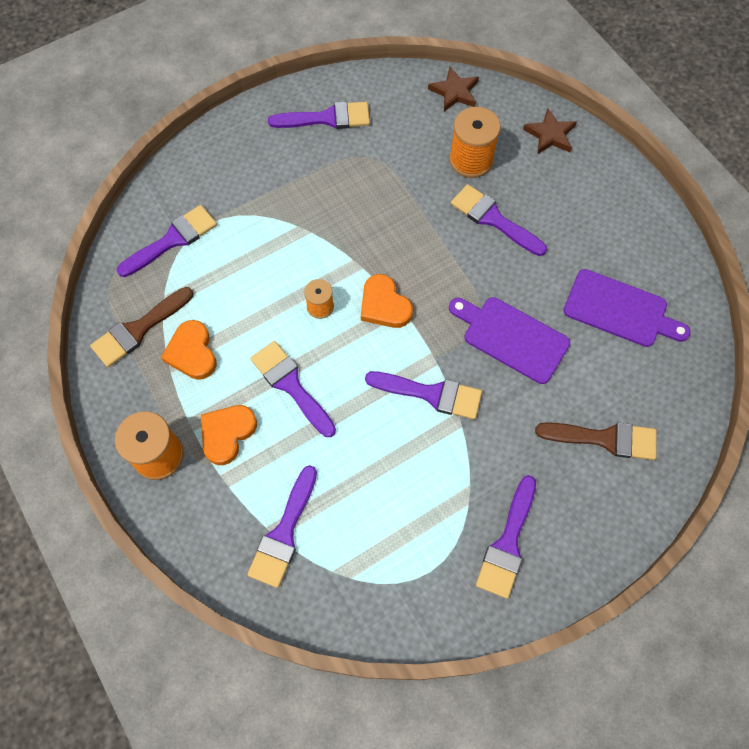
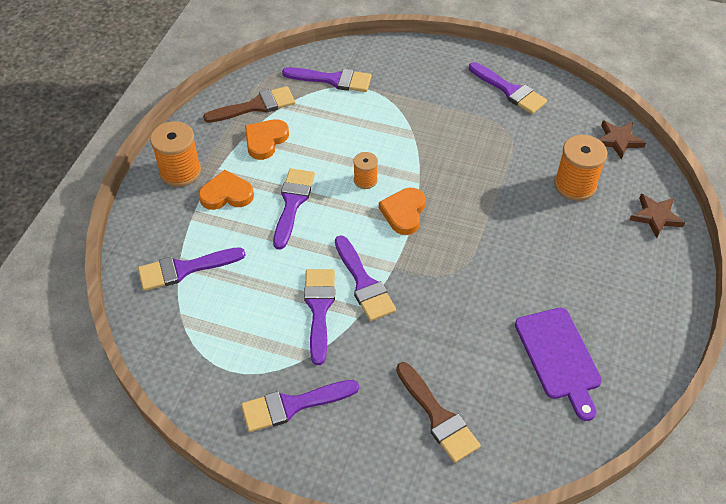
camera: 50 degrees right, 15 degrees down
(139, 329) = (255, 106): brown brush -> brown brush turned 150 degrees clockwise
(493, 219) = (543, 229): purple brush -> purple brush (319, 309)
(511, 337) = (459, 302): purple cutting board -> none

